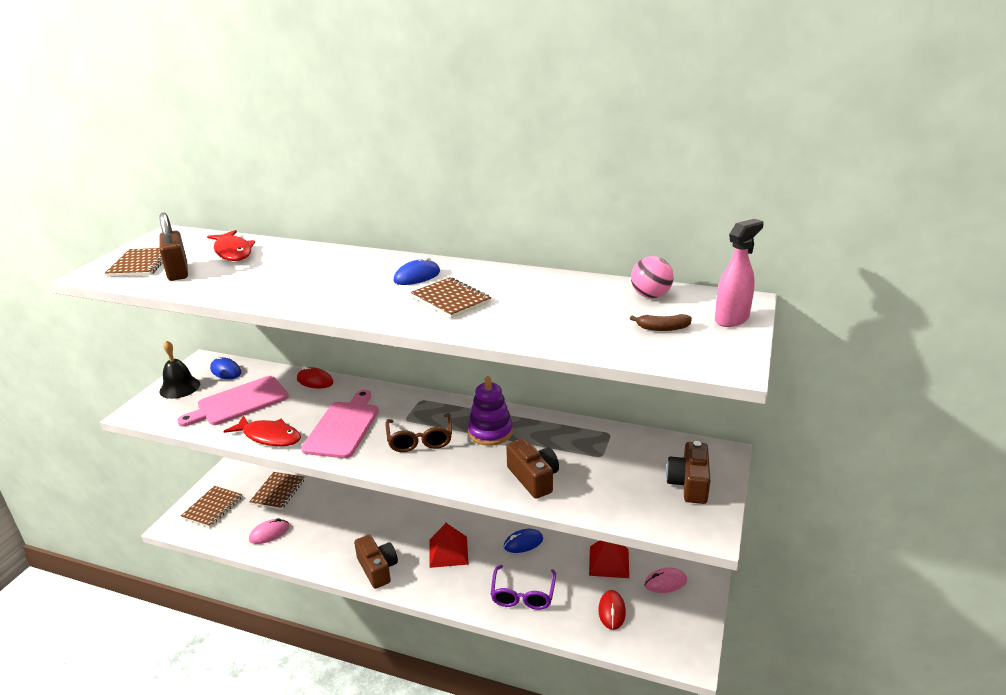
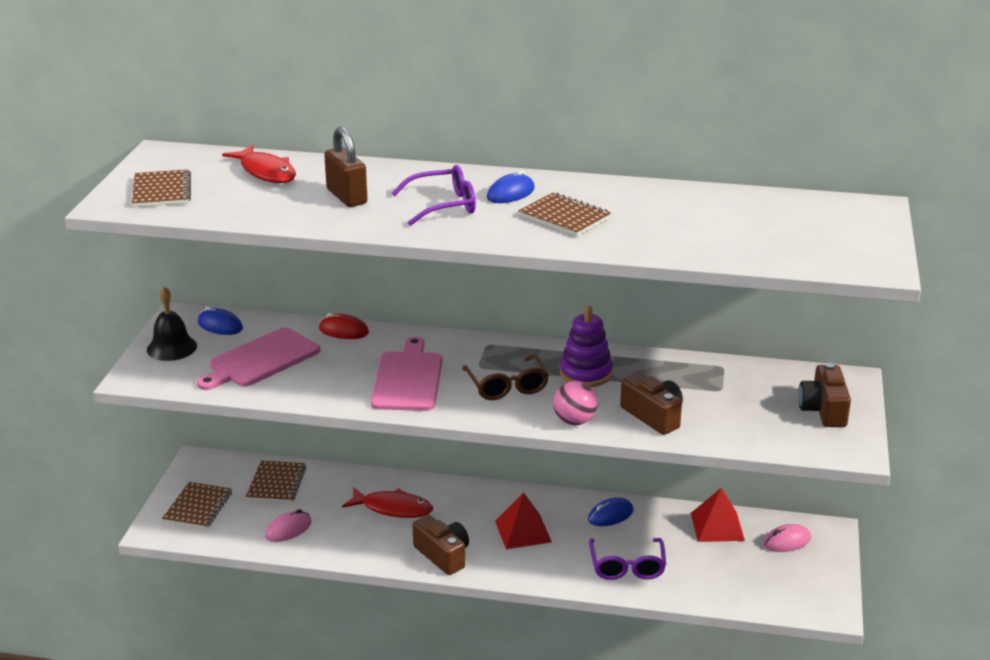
camera: 10 degrees left, 0 degrees up
(178, 272) = (218, 198): brown padlock -> brown padlock (346, 197)
(269, 436) = (322, 394): red fish -> red fish (393, 508)
(354, 285) = (443, 205): none -> purple glasses
(612, 611) = (733, 574): red mouse -> none
(650, 296) = (778, 204): pink ball -> pink ball (574, 421)
(662, 328) = (803, 237): brown banana -> none
(732, 319) = (869, 225): pink spray bottle -> none

